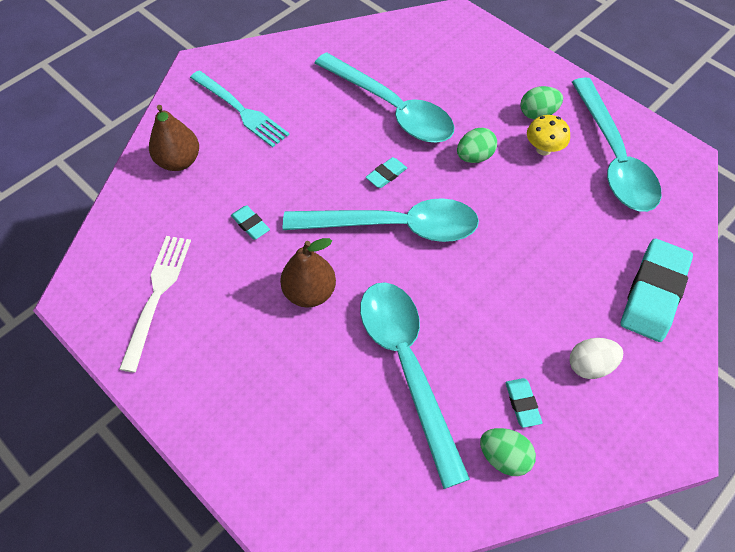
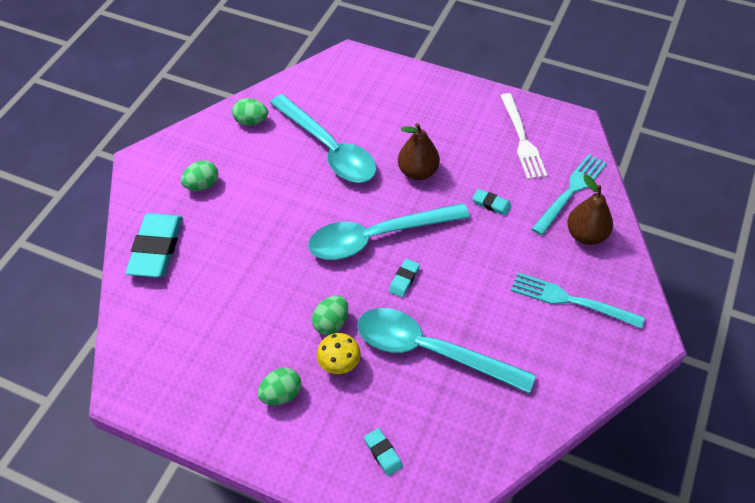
camera: 160 degrees right, 5 degrees down
(155, 211) = (571, 191): none -> turquoise fork
(522, 403) = (245, 151): turquoise eraser -> turquoise eraser (383, 453)
(543, 149) = (267, 353): yellow mushroom -> yellow mushroom (339, 364)
(590, 365) = (202, 185): white egg -> green egg
(613, 157) = (197, 366): turquoise spoon -> none

